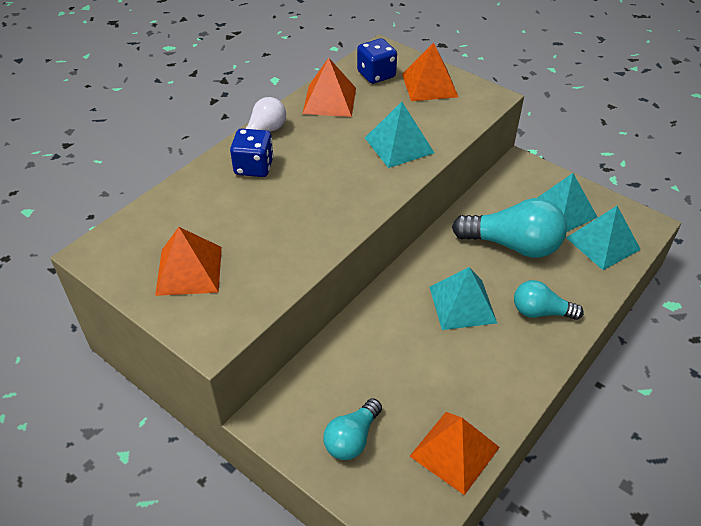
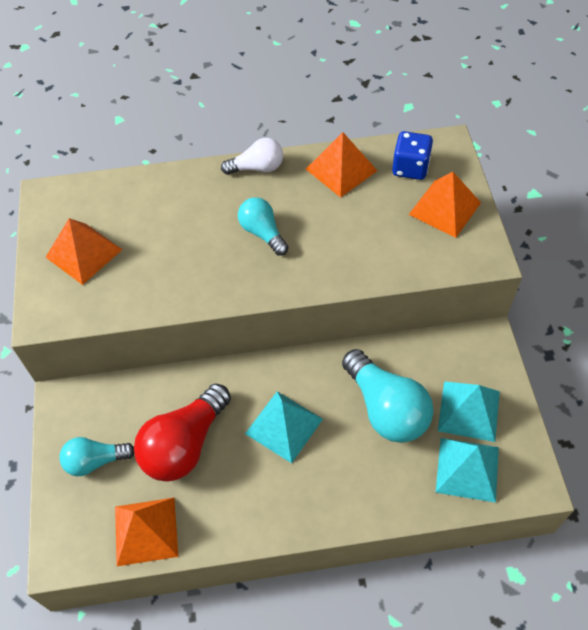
camera: 45 degrees right, 10 degrees up
(254, 167) = (216, 195): blue dice -> none
(399, 145) = (346, 251): turquoise pyramid -> none
(408, 371) = (185, 444): none -> red light bulb
(540, 312) = (336, 483): turquoise light bulb -> turquoise light bulb (262, 233)

